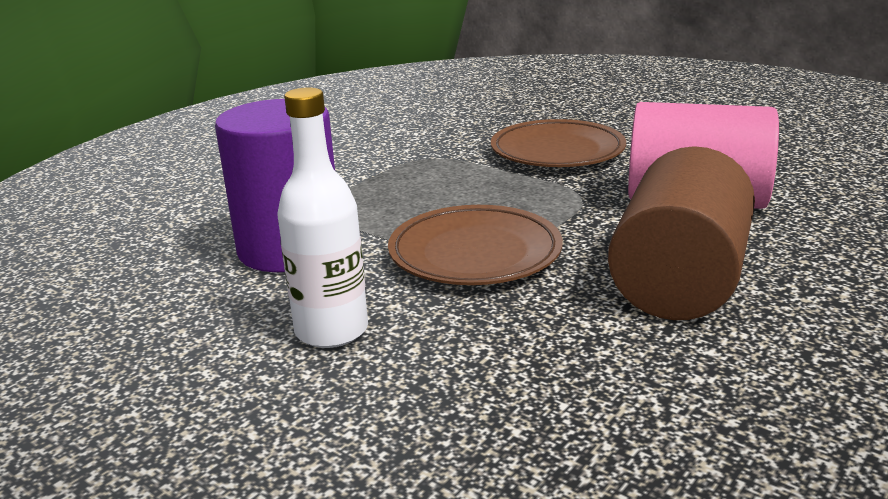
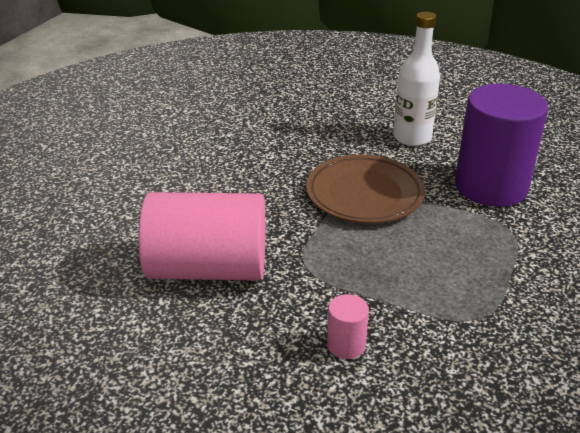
camera: 165 degrees right, 10 degrees up
(557, 151) = (346, 345): brown plate -> pink cylinder
(679, 281) = (231, 184): brown cylinder -> none

